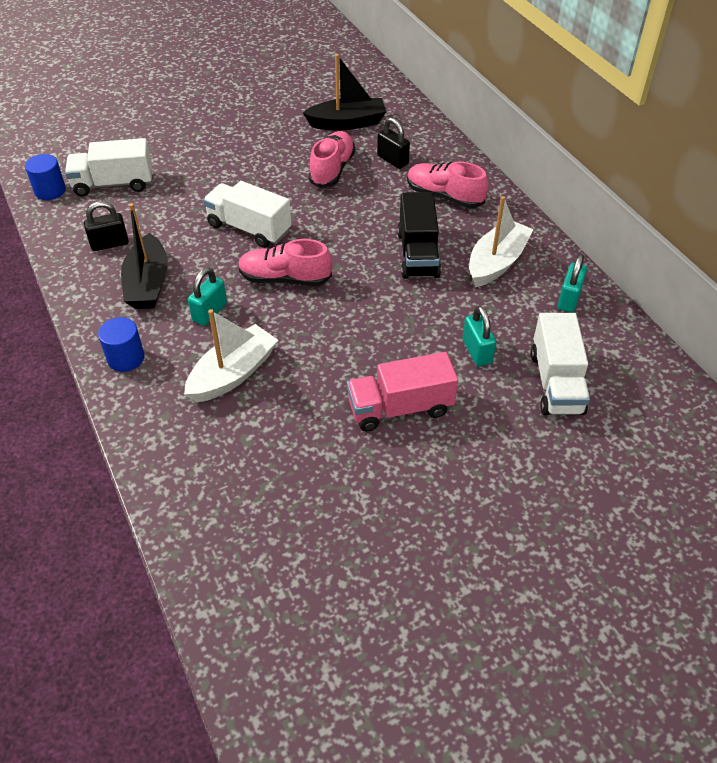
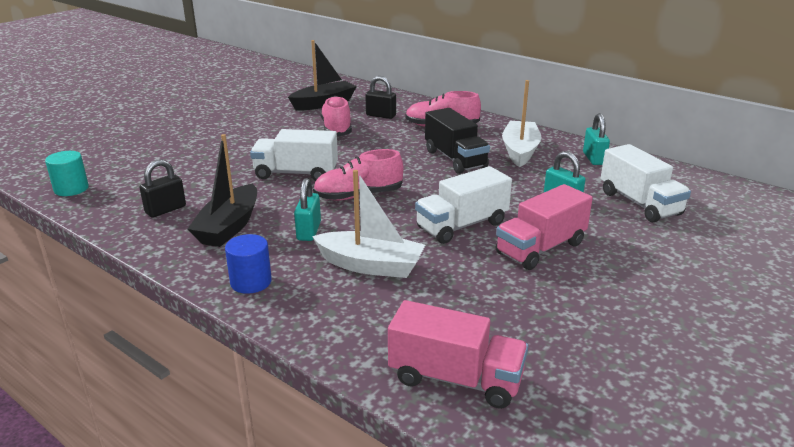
camera: 25 degrees left, 20 degrees down
(50, 191) = (71, 189): blue cylinder -> turquoise cylinder
(113, 184) = (137, 172): white truck -> white truck (462, 225)
(148, 284) = (229, 227): black boat -> black boat turned 45 degrees clockwise
(211, 523) = (455, 378): none -> pink truck
(233, 374) = (370, 265): white boat -> white boat turned 90 degrees clockwise

